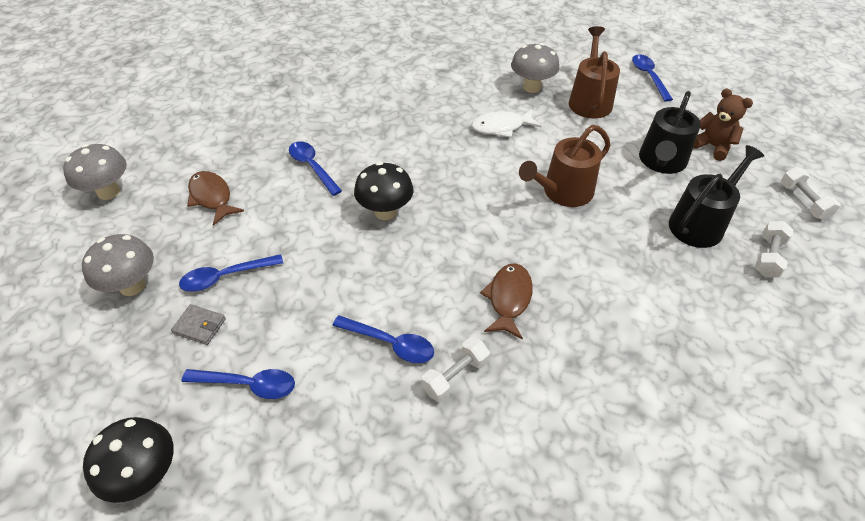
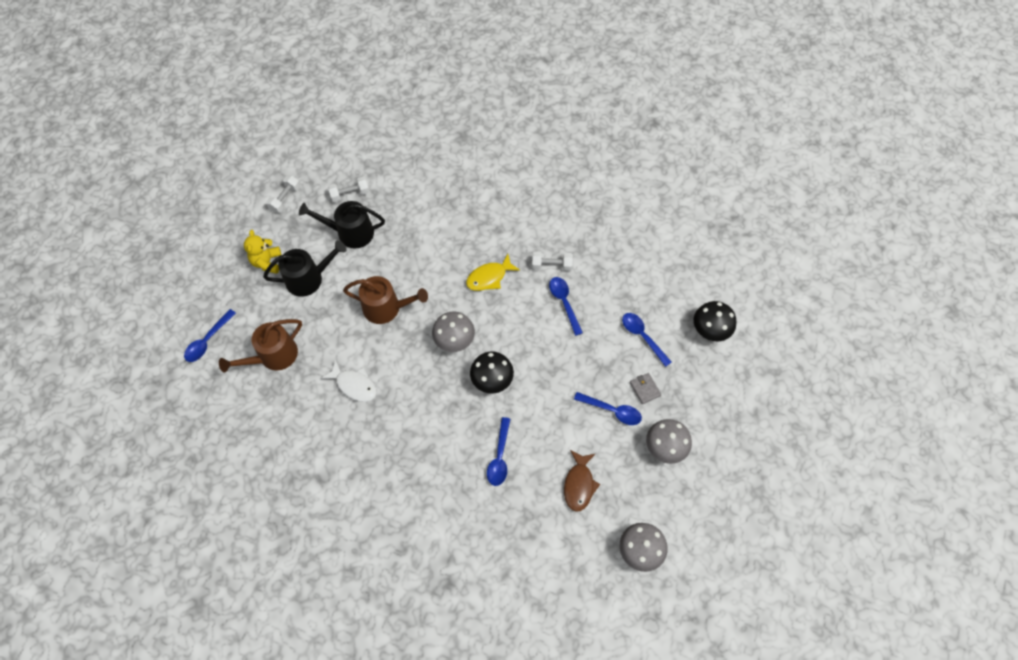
camera: 135 degrees left, 15 degrees up
(508, 299) = (489, 277): brown fish -> yellow fish
(531, 87) = (288, 402): grey mushroom -> grey mushroom (454, 341)
(712, 146) = (267, 262): brown teddy bear -> yellow teddy bear

